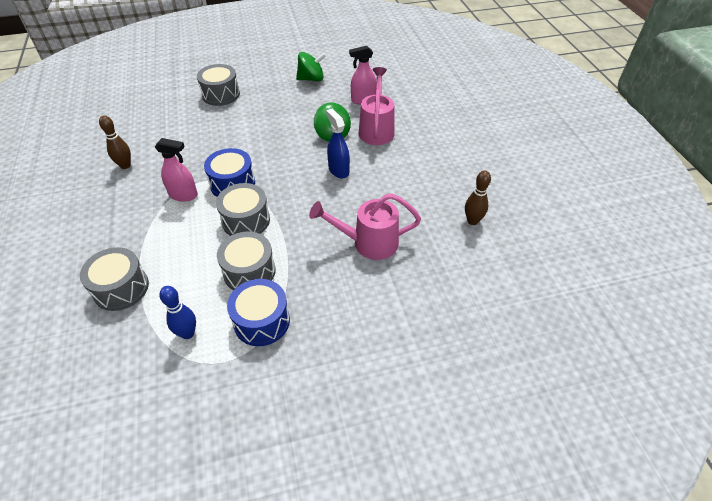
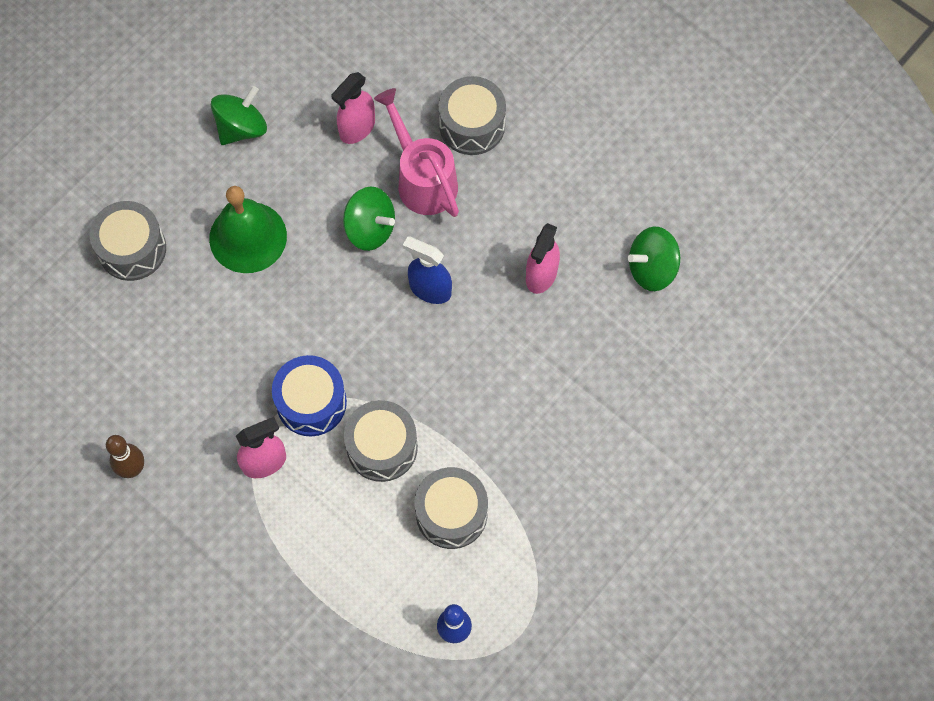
camera: 35 degrees left, 20 degrees up
(121, 288) = (325, 634): grey drum -> grey drum (472, 125)
(261, 321) = (520, 563): blue drum -> none
(273, 113) = (248, 237): none -> green bell
(368, 243) = (555, 382): pink watering can -> none
(404, 193) = (541, 275): none -> pink spray bottle
(472, 221) = (652, 268): brown bowling pin -> green spinning top

